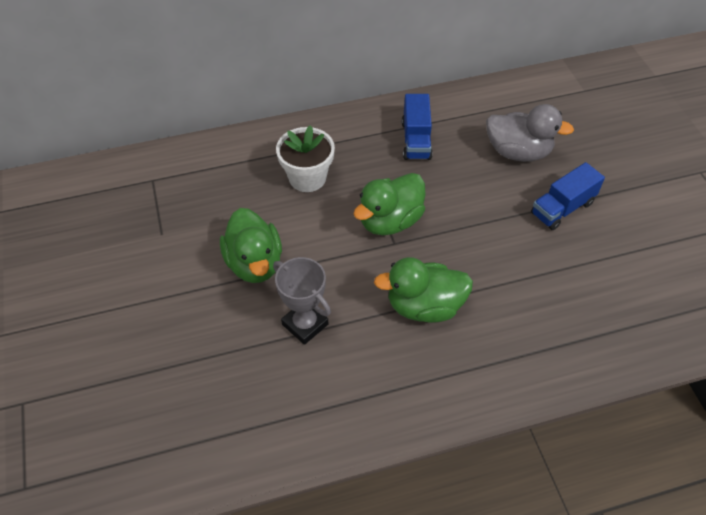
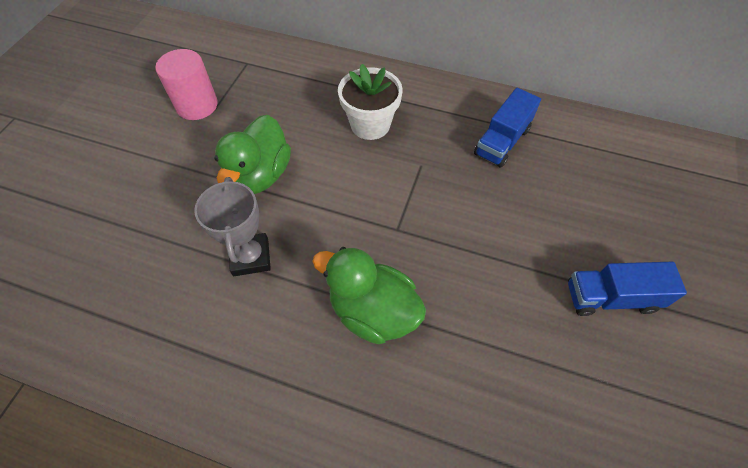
camera: 35 degrees right, 5 degrees up
(142, 238) = (197, 105): none -> pink cylinder
(390, 221) = (411, 205): green duck -> none
(518, 152) = (604, 208): grey duck -> none

